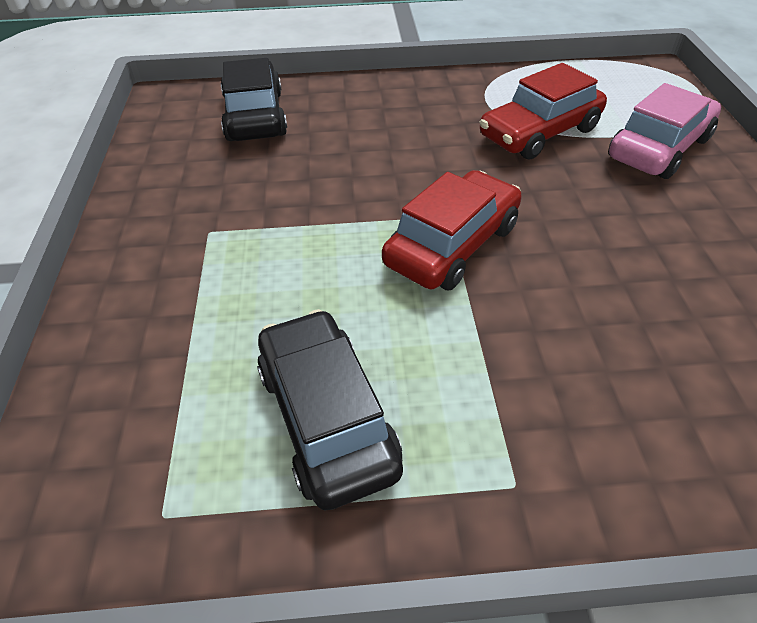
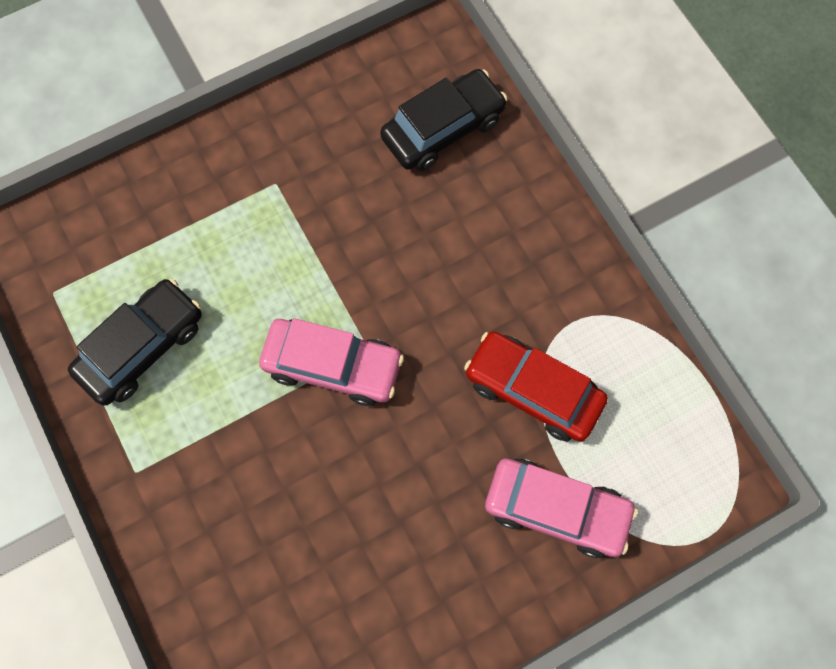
camera: 65 degrees right, 25 degrees up
(452, 245) = (333, 365): red car -> pink car

